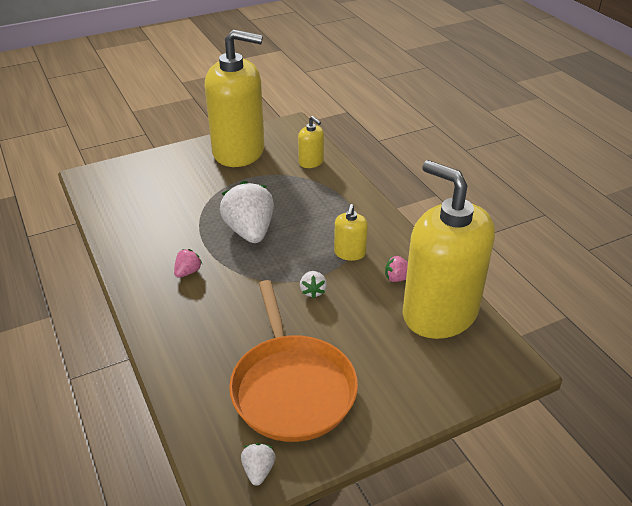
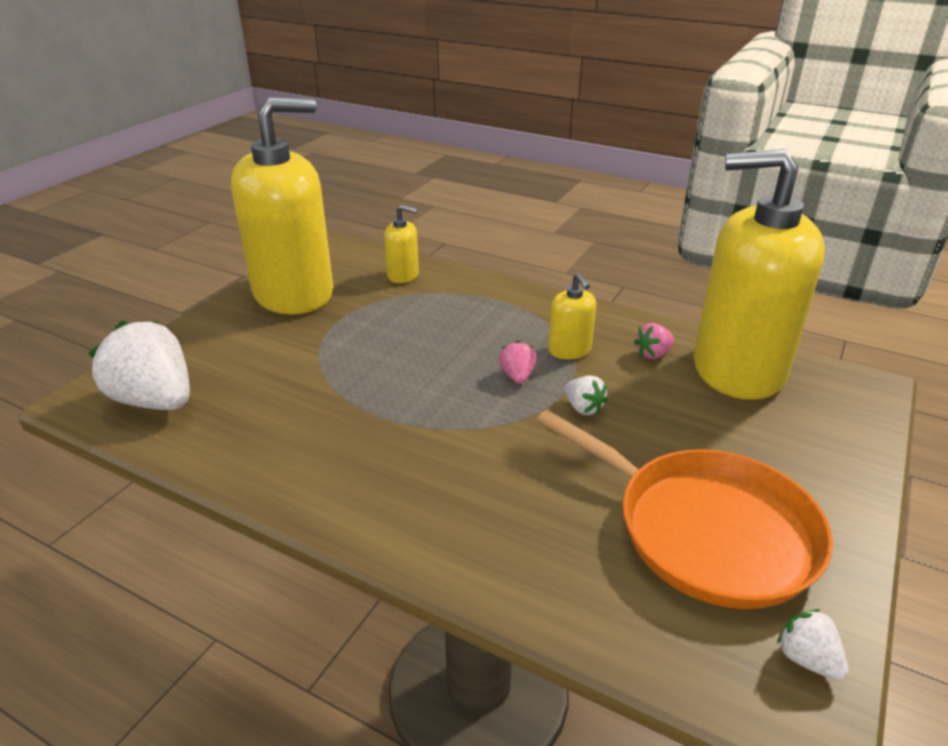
camera: 35 degrees left, 5 degrees down
(188, 272) = (396, 458): pink strawberry -> pink strawberry (517, 376)
(250, 231) = (421, 375): white strawberry -> white strawberry (155, 400)

